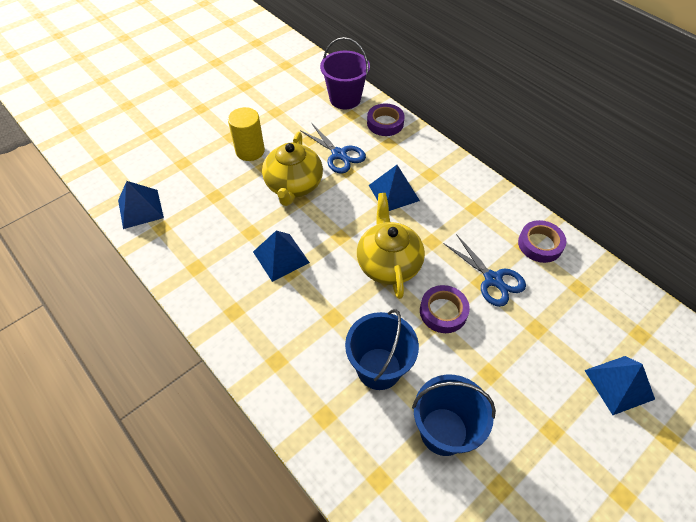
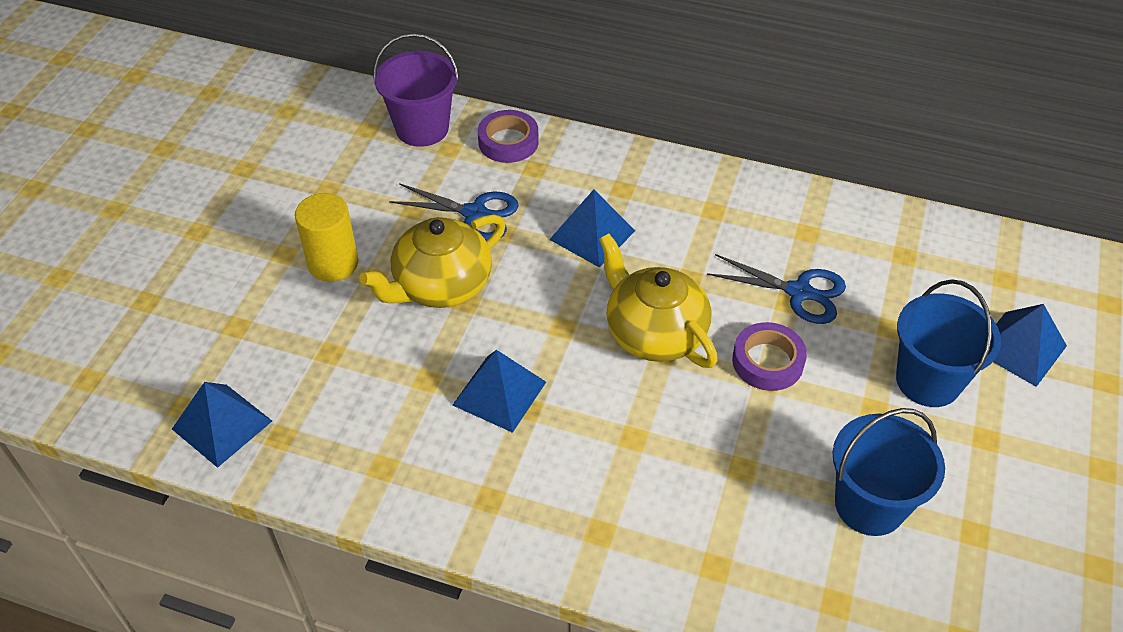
camera: 30 degrees left, 5 degrees down
(293, 185) = (441, 285): yellow teapot -> yellow teapot turned 75 degrees clockwise
(379, 368) = (739, 472): blue bucket -> blue bucket (928, 381)
(540, 244) = (824, 222): purple tape -> none

